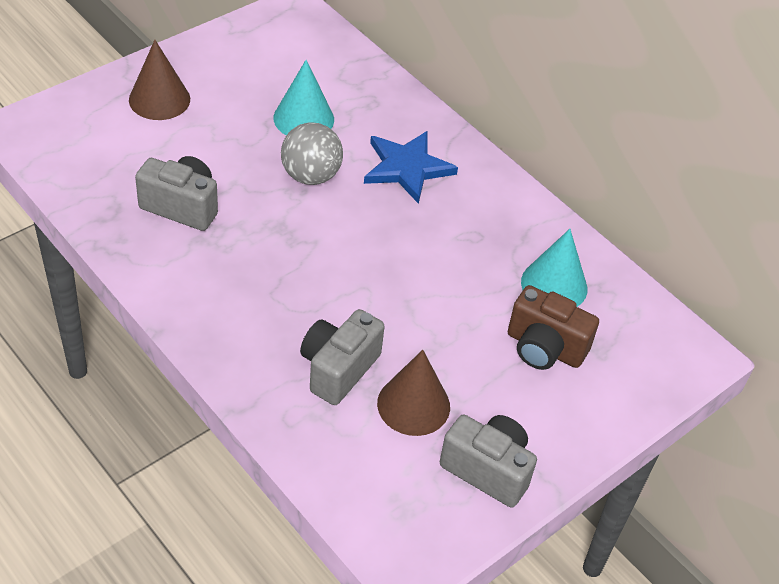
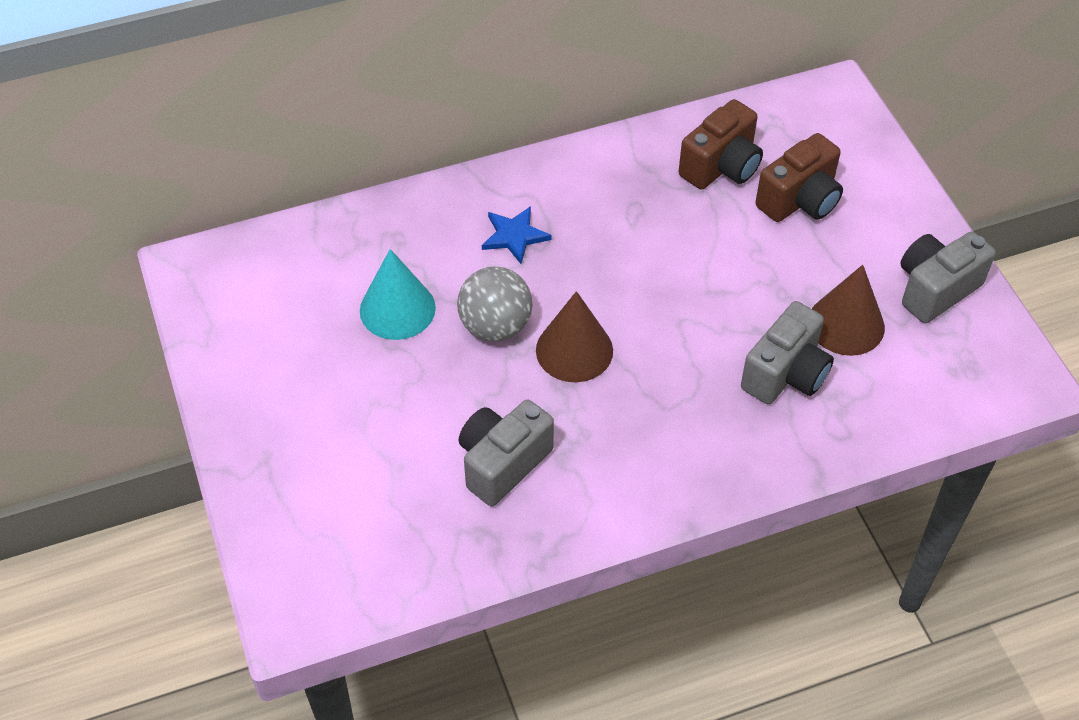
camera: 65 degrees left, 5 degrees up
(159, 99) = (303, 448): brown cone -> brown cone (574, 350)
(338, 369) = (786, 374): grey camera -> grey camera turned 105 degrees counterclockwise
(407, 168) = (514, 236): blue star -> blue star, size x0.63
(554, 285) = (721, 167): turquoise cone -> brown camera

